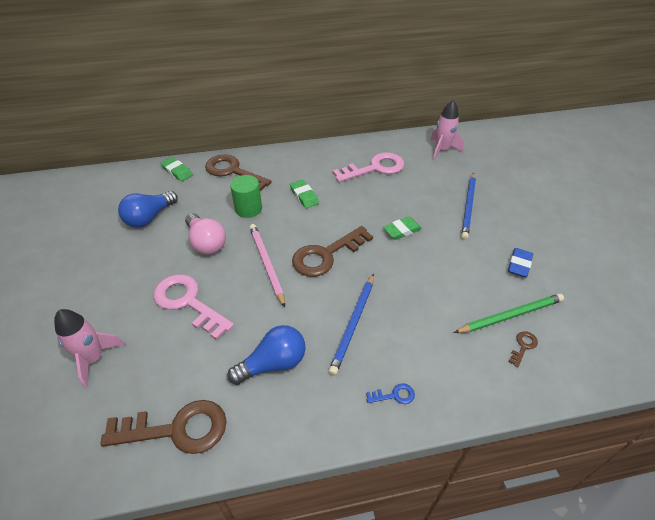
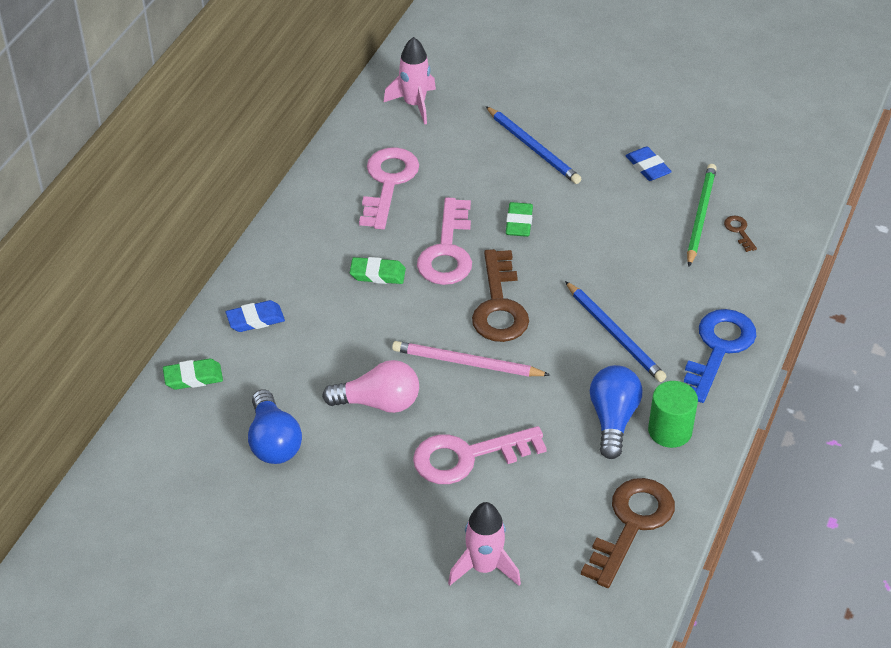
camera: 55 degrees left, 0 degrees up
(233, 172) = (255, 319): brown key -> blue eraser
(248, 209) = (351, 337): green cylinder -> green cylinder (670, 431)
(348, 213) = (447, 251): none -> pink key
(394, 395) = (718, 349): blue key -> blue key, size x2.34

